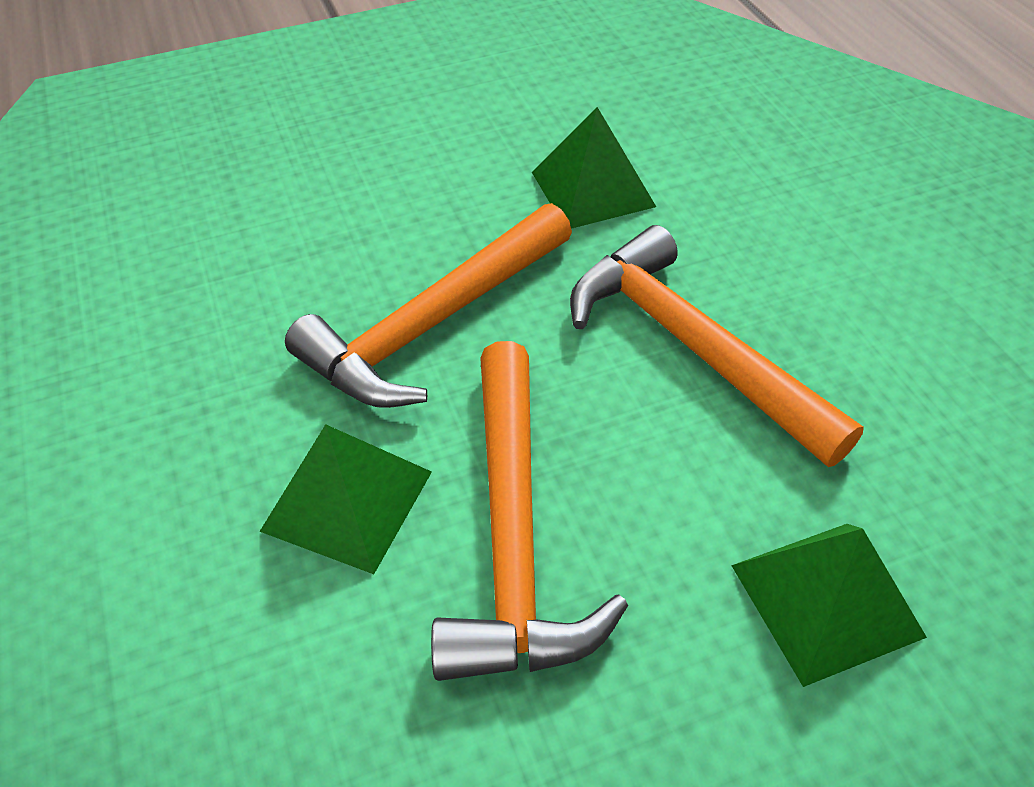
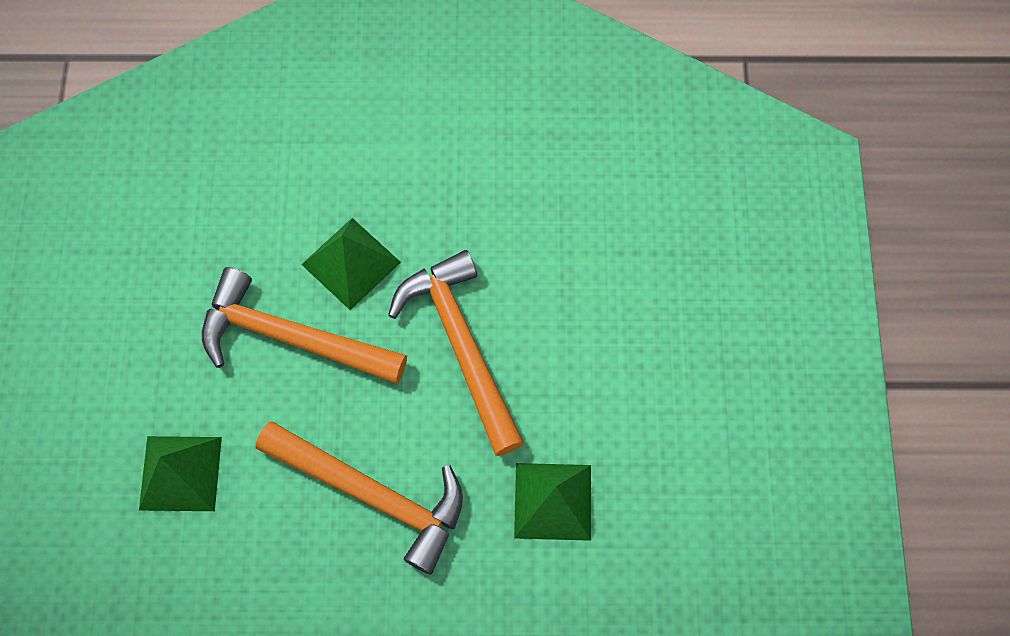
camera: 110 degrees right, 20 degrees up
(693, 346) = (373, 495): orange hammer -> orange hammer turned 45 degrees clockwise

